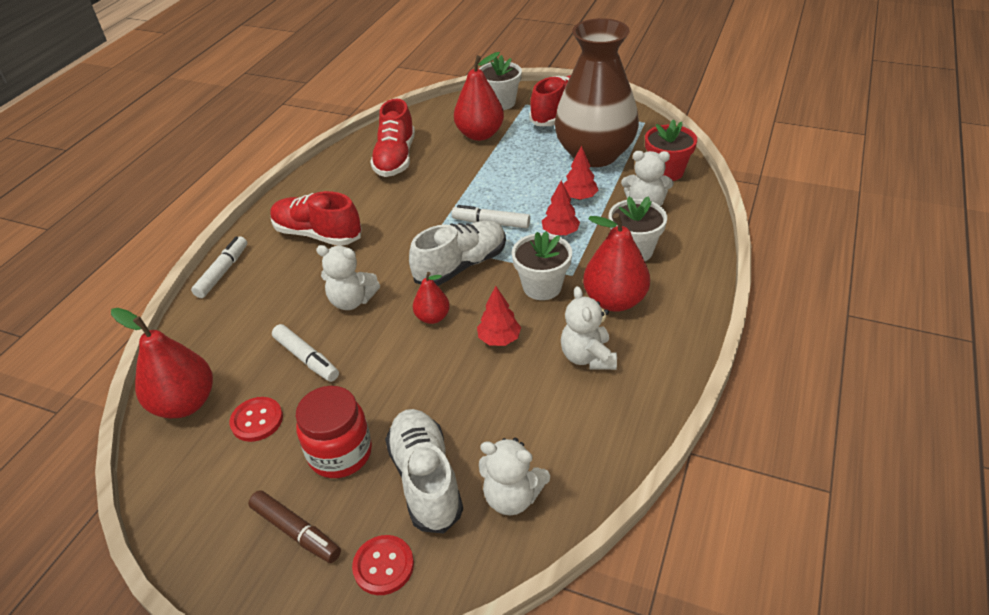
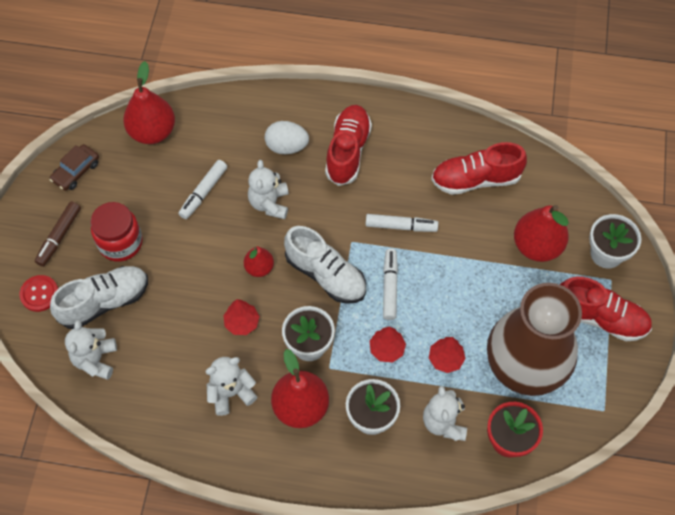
camera: 75 degrees right, 20 degrees up
(195, 501) = (76, 171): none -> brown car
(223, 272) = (288, 100): white marker -> white marker (401, 226)
(257, 420) = (143, 182): red button -> none
(284, 279) = (287, 146): none -> white egg

